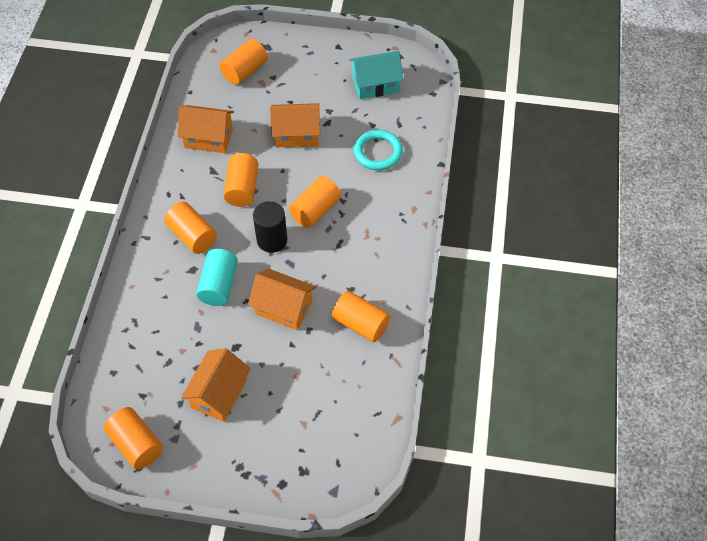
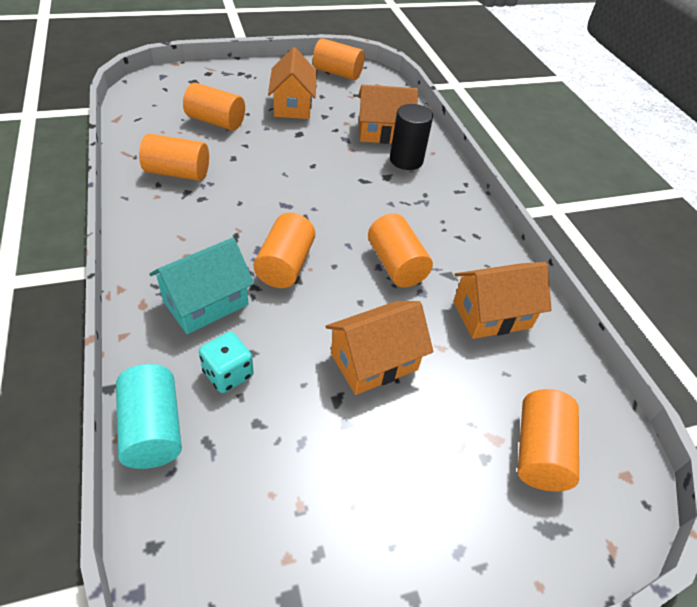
camera: 150 degrees right, 10 degrees down
(192, 236) = (412, 203): orange cylinder -> orange cylinder (216, 121)
(219, 285) = (349, 171): turquoise cylinder -> turquoise cylinder (152, 429)
(272, 240) = (320, 221): black cylinder -> black cylinder (406, 160)
(283, 308) = (269, 168): orange house -> orange house (383, 133)
(375, 84) = (286, 520): turquoise house -> turquoise house (206, 303)
(378, 152) = (228, 374): turquoise ring -> turquoise dice

